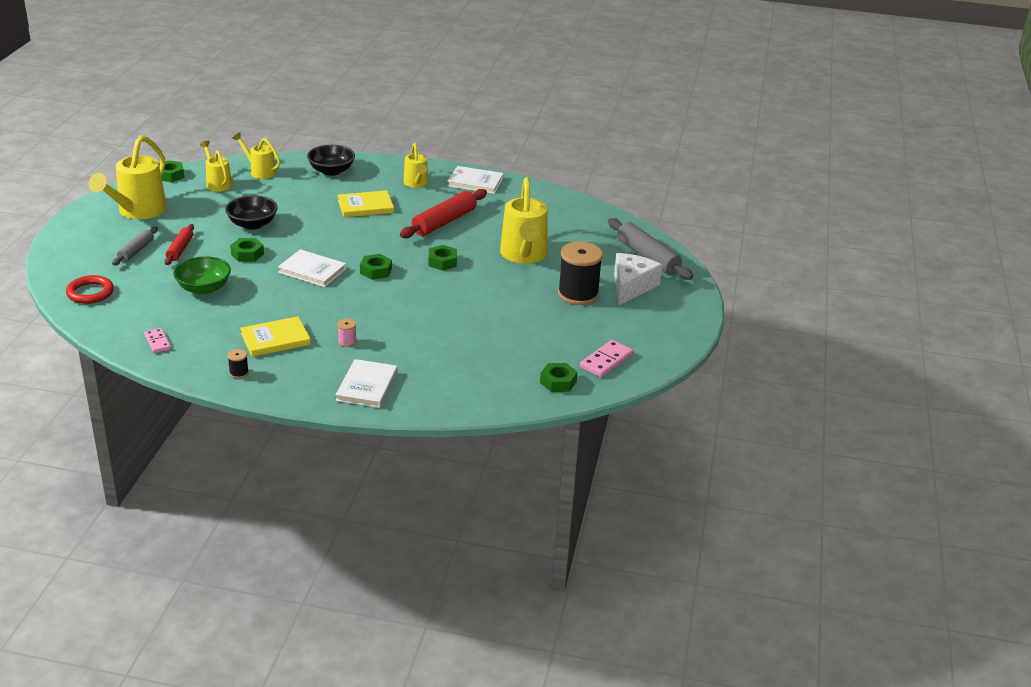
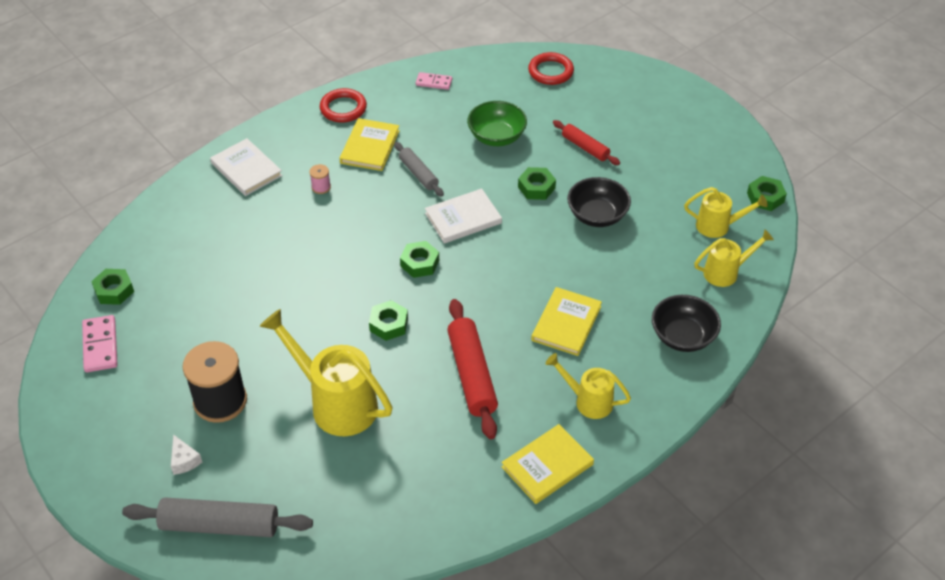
camera: 130 degrees right, 15 degrees up
(136, 251) = (606, 120): grey rolling pin -> grey rolling pin (418, 174)
(138, 211) = (691, 147): yellow watering can -> none
(239, 373) = (343, 108): black spool -> red ring
(475, 182) = (547, 466): white book -> yellow book
(631, 286) = (184, 460): white cheese -> white cheese, size x0.46

